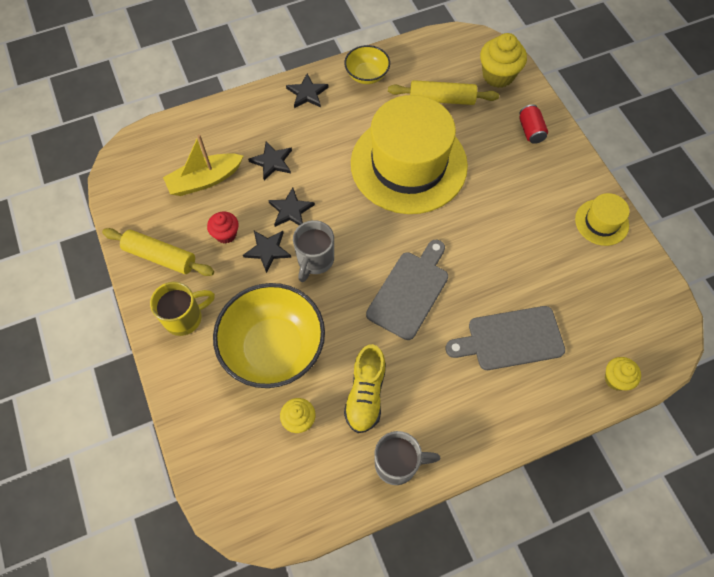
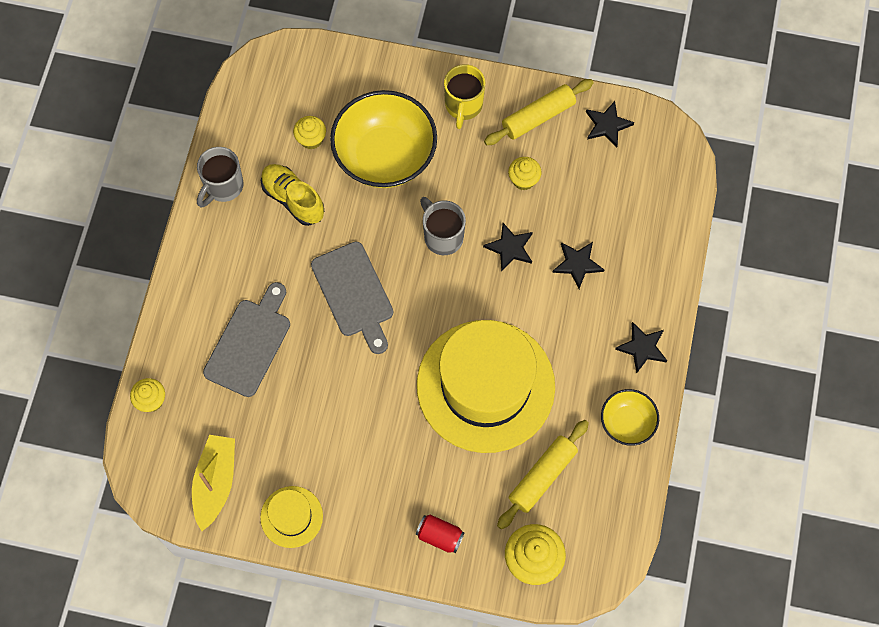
camera: 125 degrees right, 5 degrees up
(205, 180) = (597, 194): yellow boat -> yellow boat (215, 483)
(226, 234) = (523, 180): red cupcake -> yellow cupcake
(267, 250) = (481, 204): black star -> black star (607, 125)

